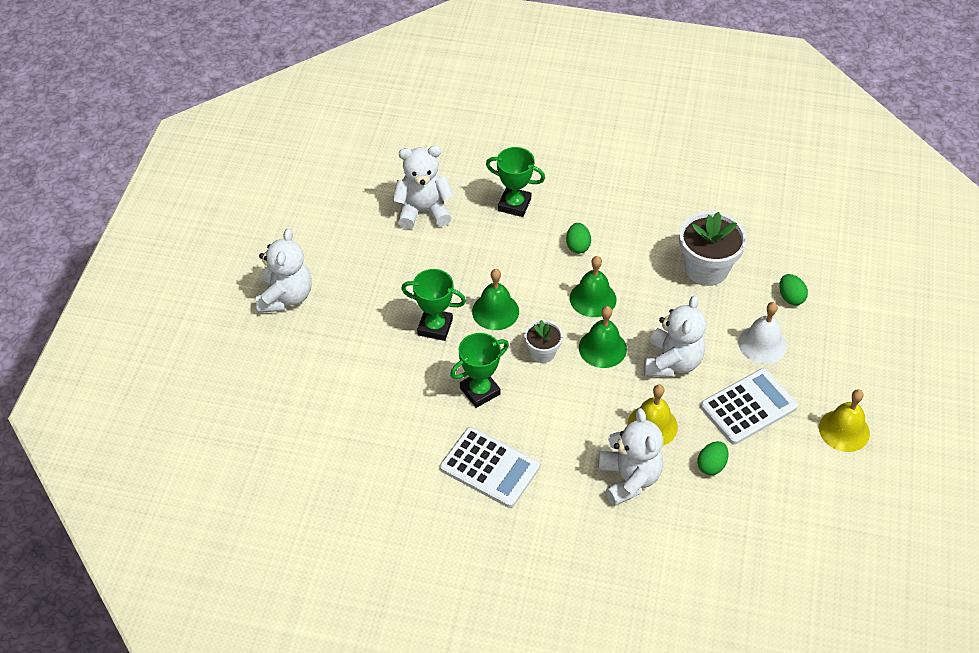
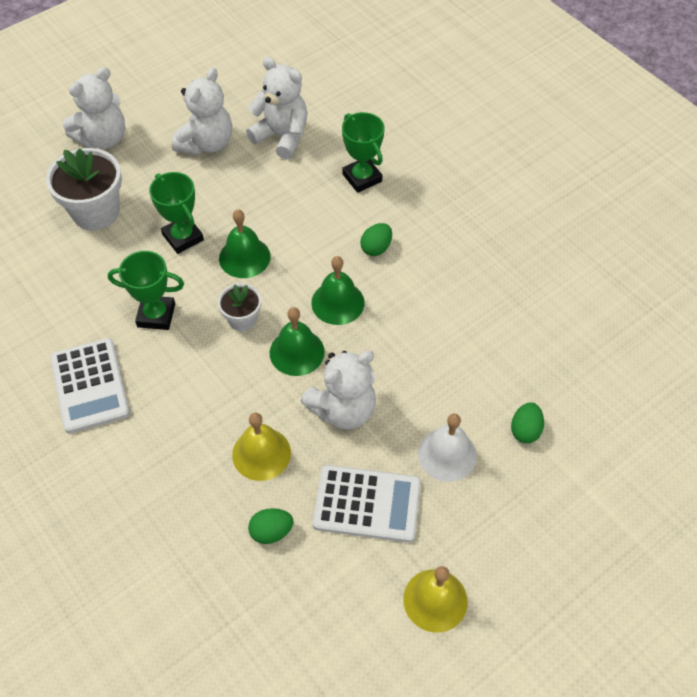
camera: 40 degrees right, 5 degrees up
(629, 479) = (187, 485): white teddy bear -> white teddy bear (206, 143)
(706, 269) = (471, 346): white flower pot -> white flower pot (96, 212)

